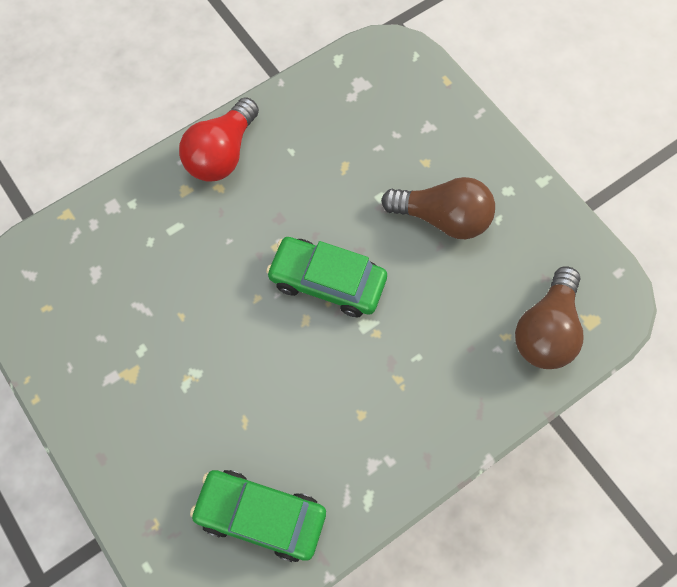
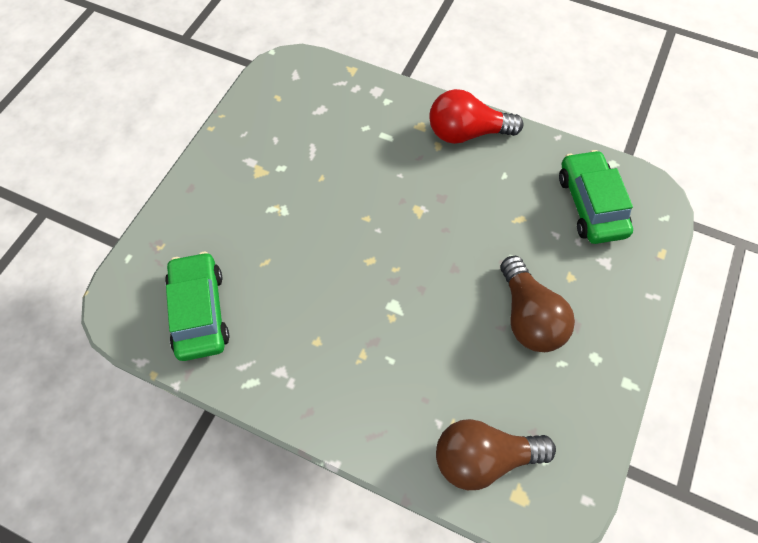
camera: 60 degrees right, 5 degrees down
(327, 282) = (411, 259): green car -> green car (590, 204)

